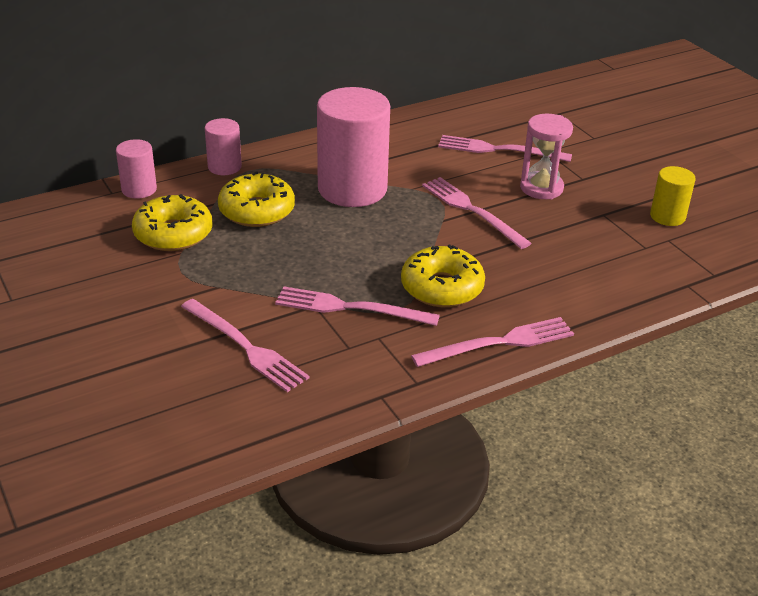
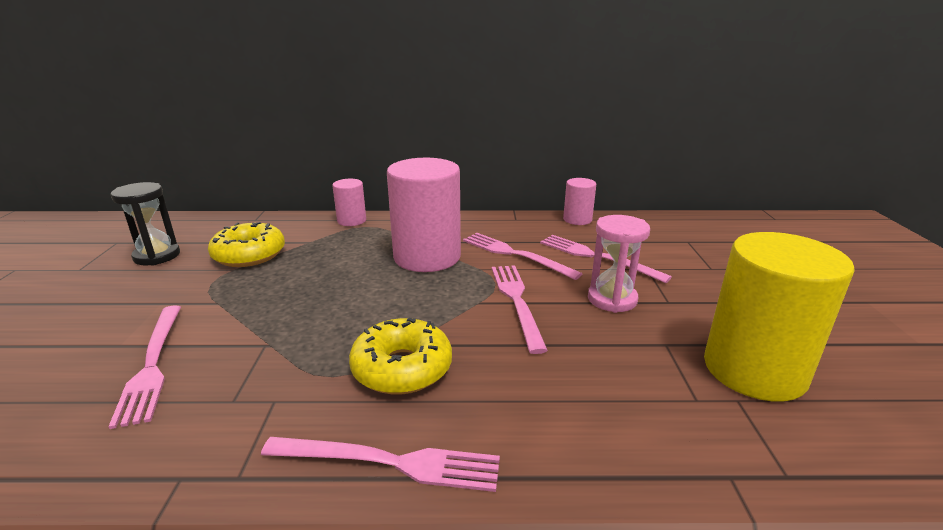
camera: 30 degrees right, 10 degrees down
(74, 262) = (157, 256): none -> black hourglass
(139, 189) = (274, 221): pink cylinder -> pink cylinder (577, 219)
(257, 211) = (331, 254): yellow donut -> none
(350, 308) = (290, 358): pink fork -> pink fork (515, 254)
(667, 216) = (754, 370): yellow cylinder -> yellow cylinder, size x2.02

